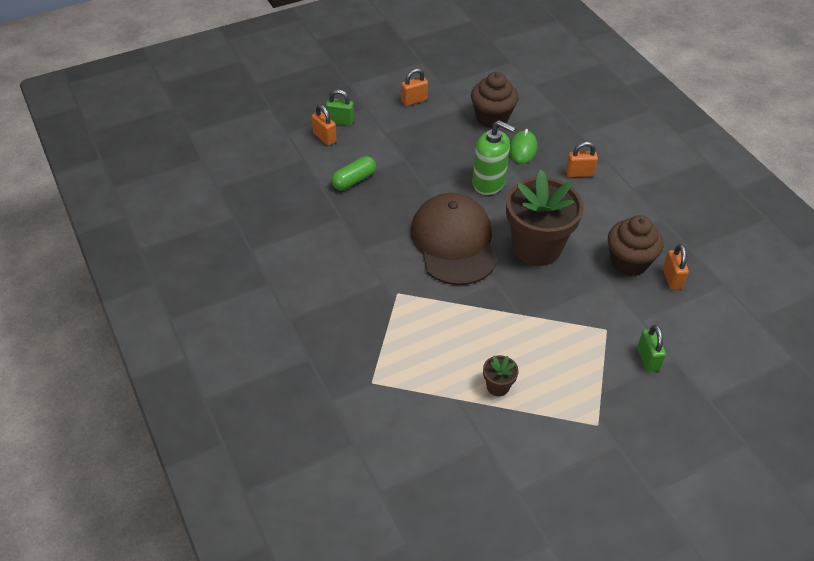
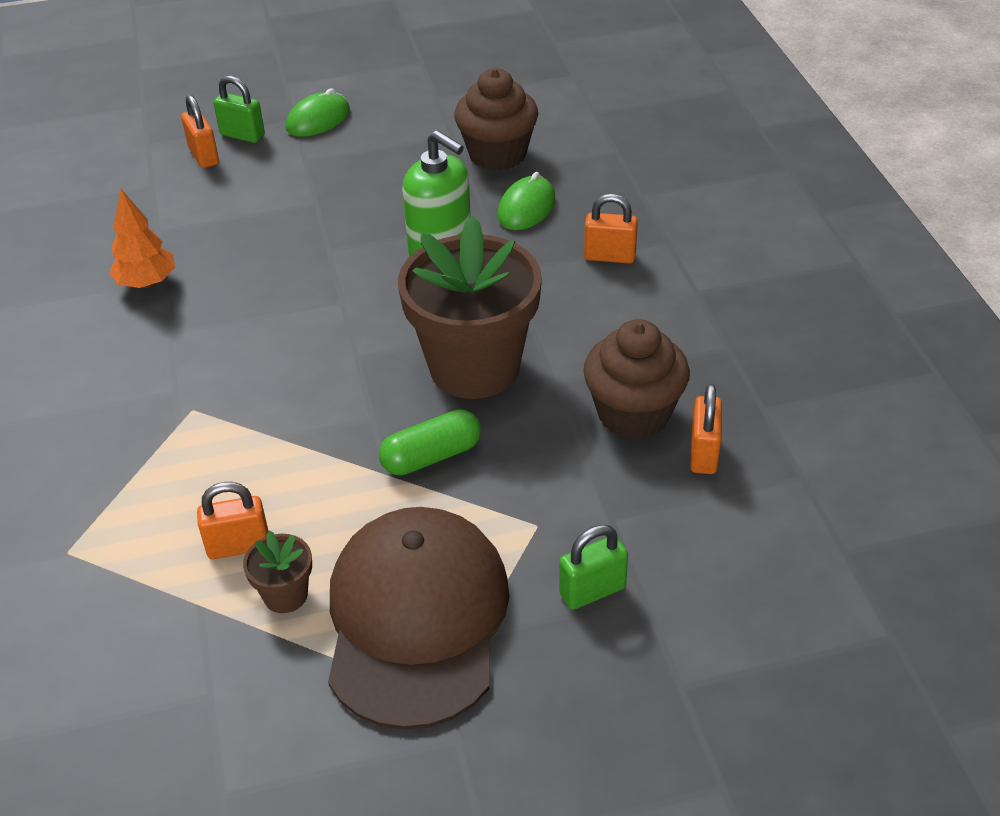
camera: 15 degrees right, 5 degrees down
(333, 221) = (147, 283): none -> orange tree
(354, 180) = (216, 224): green capsule -> green capsule (431, 456)
(380, 106) = (318, 120): none -> green mouse
(414, 100) = (379, 116): orange padlock -> orange padlock (238, 546)
(454, 242) = (332, 340): brown cap -> brown cap (416, 619)
(648, 359) = (592, 591): green padlock -> green padlock turned 60 degrees clockwise

